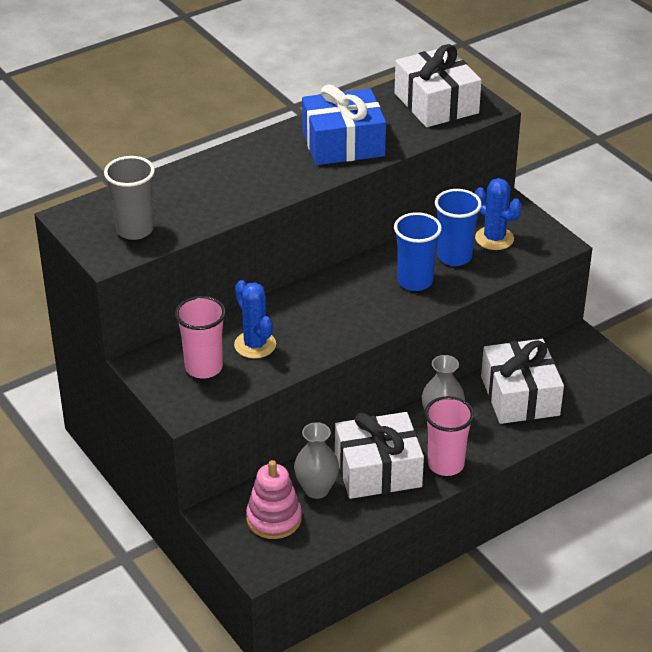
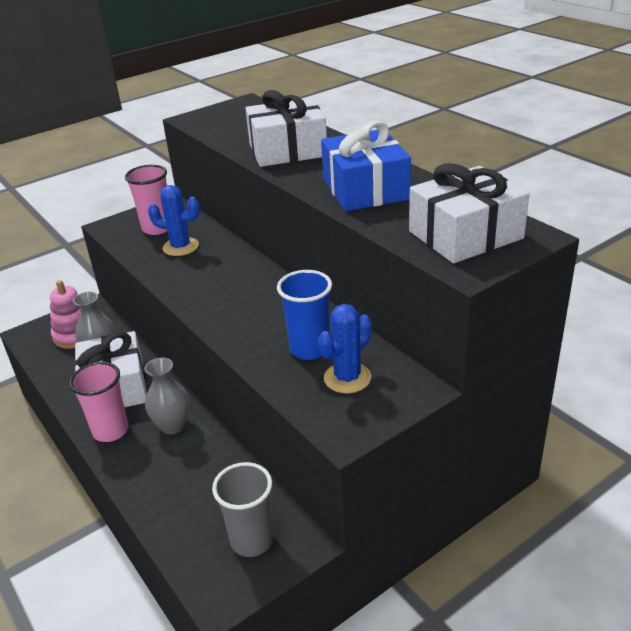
camera: 90 degrees right, 5 degrees down
(134, 230) = (225, 122): grey cup -> grey cup (251, 540)
(255, 345) = (180, 247): blue cactus -> blue cactus turned 45 degrees clockwise
(415, 281) = (265, 324): blue cup -> none
(519, 396) = (202, 486): white gift -> white gift (287, 150)

